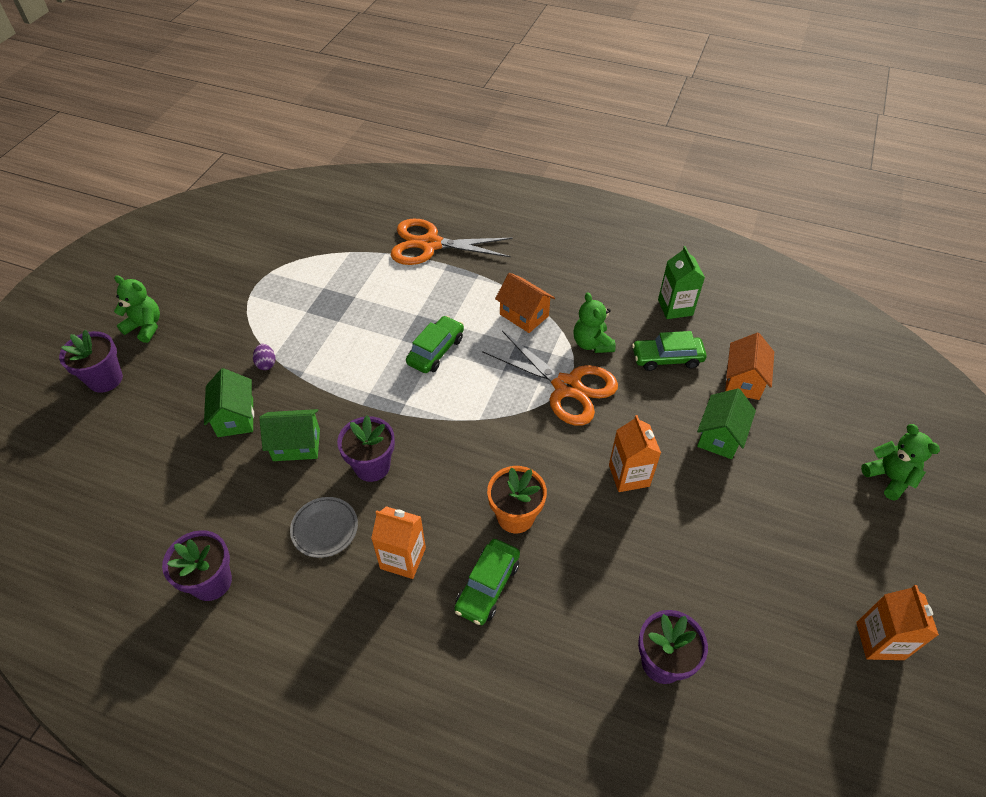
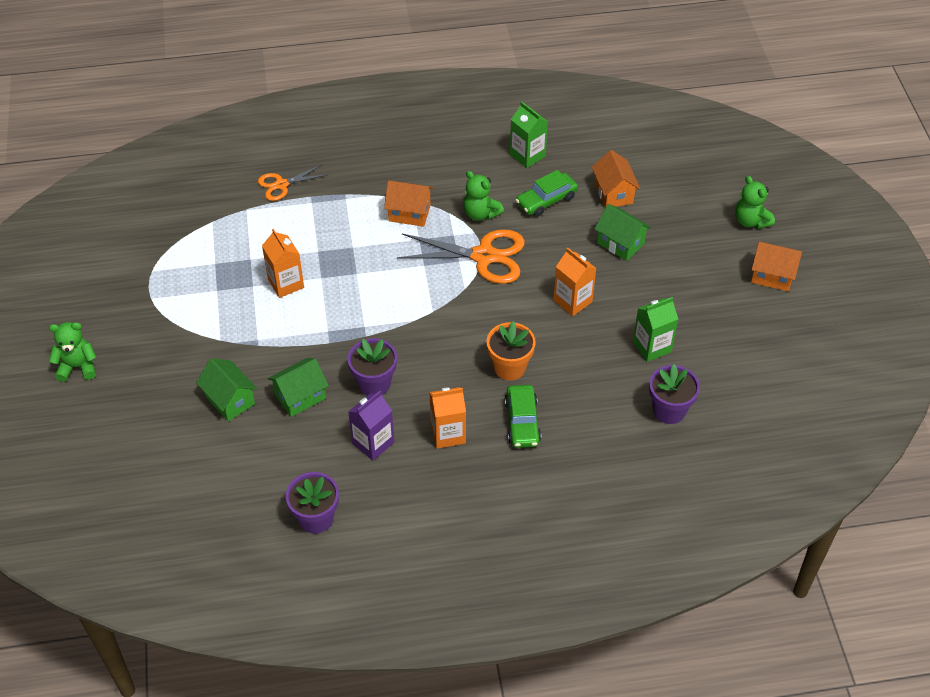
camera: 30 degrees left, 0 degrees up
(105, 379) = (83, 424): purple flower pot -> none
(266, 364) = (219, 347): purple egg -> none
(324, 528) = (373, 443): grey plate -> purple carton
(430, 244) = (281, 184): orange scissors -> orange scissors, size x0.57
(436, 351) = (357, 274): green car -> none
(687, 571) = (652, 347): none -> green carton
(720, 436) = (620, 243): green house -> green house turned 45 degrees counterclockwise
(879, 641) = (795, 331): orange carton -> orange carton (286, 283)
(883, 555) = (772, 276): none -> orange house
(889, 477) = (750, 221): green teddy bear -> green teddy bear turned 150 degrees counterclockwise

